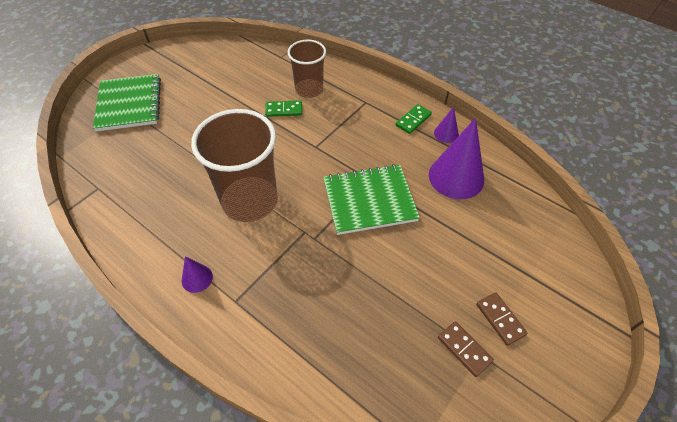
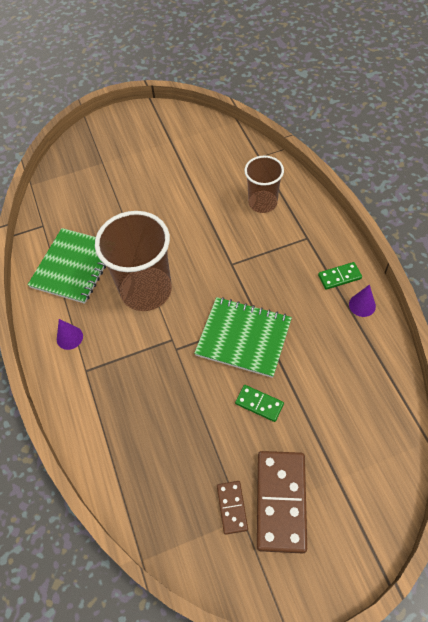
camera: 35 degrees right, 5 degrees up
(129, 104) = (105, 156): green notebook -> green notebook (74, 267)
(284, 110) = (227, 215): green domino -> green domino (259, 404)
(456, 177) = (339, 353): purple cone -> none
(500, 319) = (280, 501): brown domino -> brown domino, size x1.97

